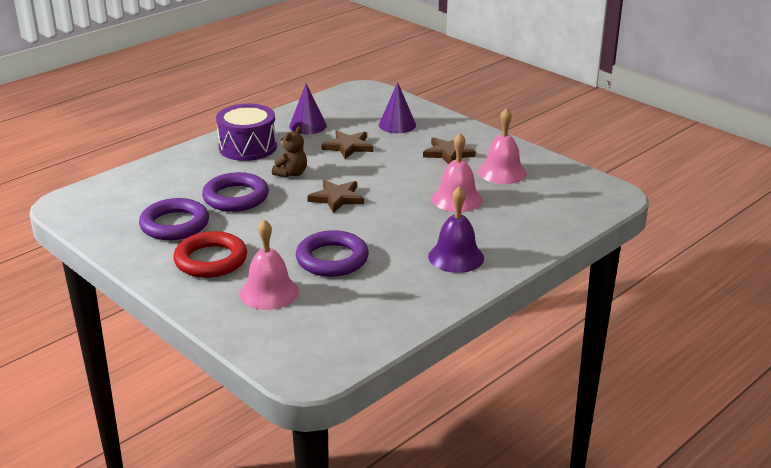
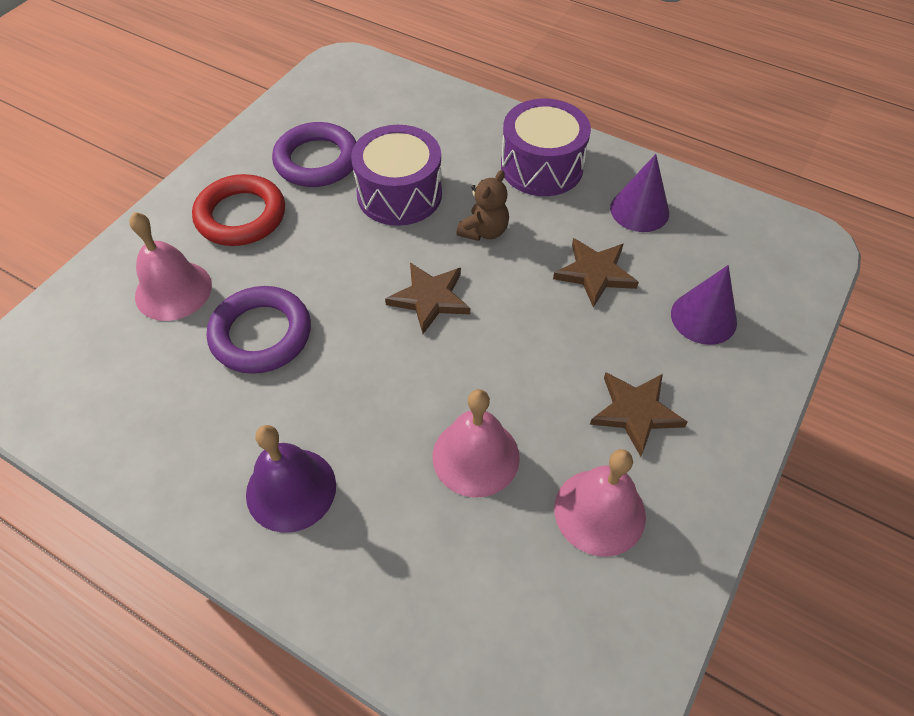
camera: 75 degrees right, 25 degrees up
(236, 197) = (399, 194): purple ring -> purple drum
(291, 173) = (484, 231): brown teddy bear -> brown teddy bear turned 75 degrees counterclockwise

